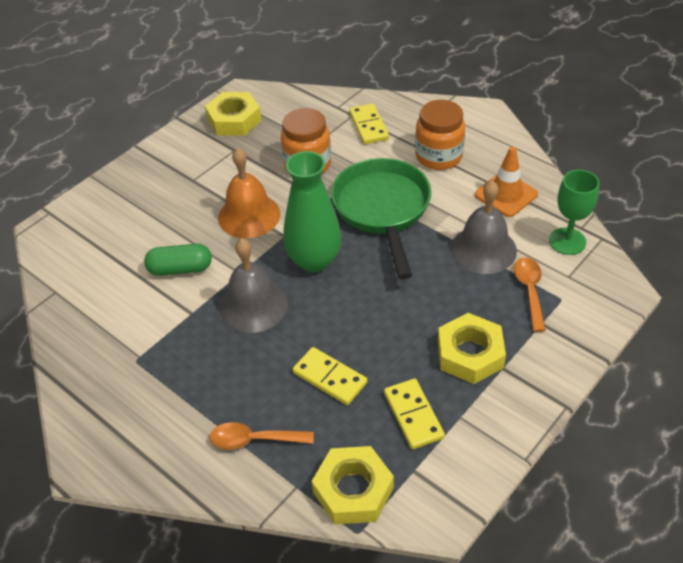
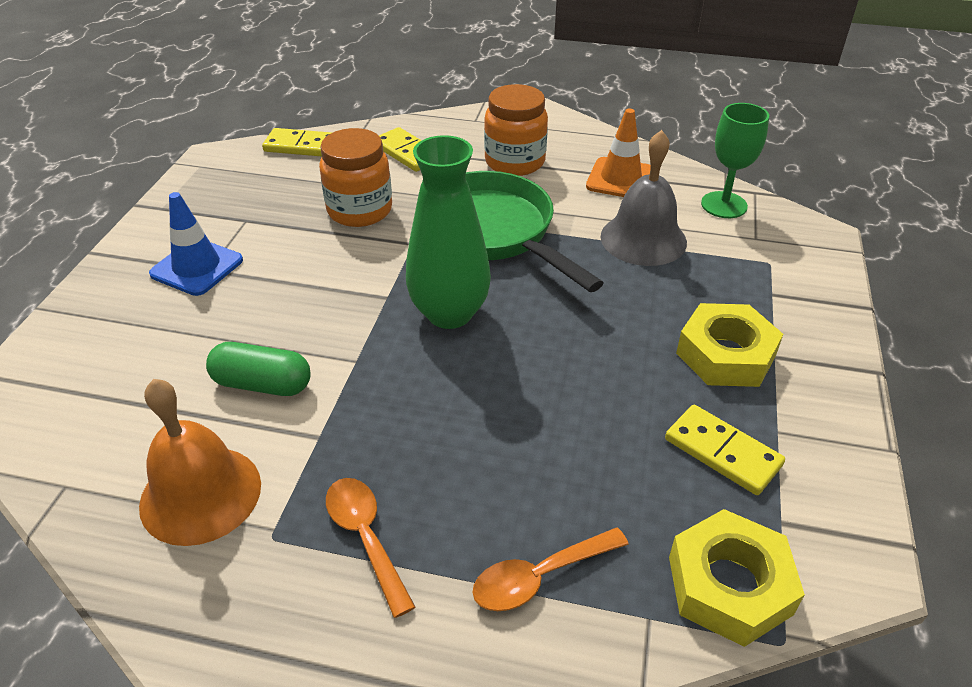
camera: 30 degrees left, 5 degrees down
(180, 269) = (262, 384): green capsule -> green capsule turned 45 degrees clockwise
(187, 176) = (197, 267): none -> blue traffic cone
(234, 120) = (223, 187): yellow nut -> none
(249, 215) = (320, 288): orange bell -> orange bell (200, 494)
(253, 305) = (406, 394): grey bell -> none
(330, 378) = (580, 448): yellow domino -> yellow domino (302, 146)
(529, 291) = (730, 265): orange spoon -> orange spoon (365, 537)

